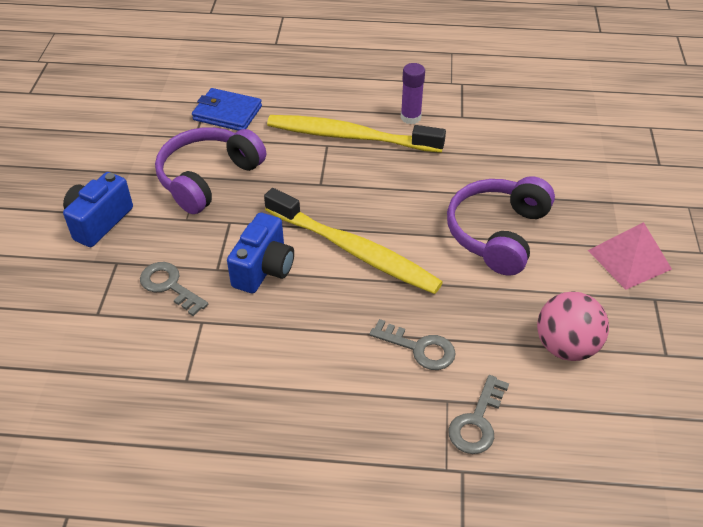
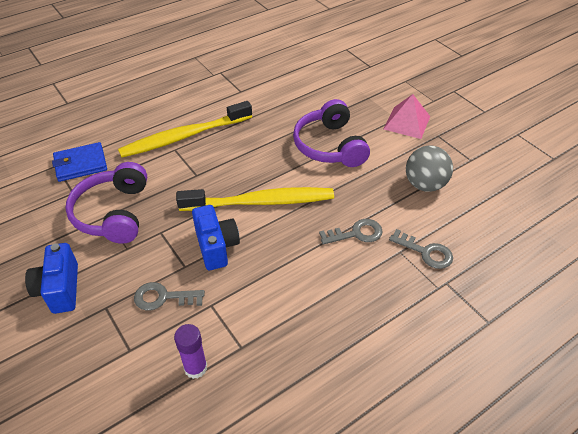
camera: 40 degrees left, 0 degrees up
(410, 117) = (210, 106): purple glue stick -> purple glue stick (195, 368)
(477, 422) = (426, 252): grey key -> grey key turned 45 degrees counterclockwise
(566, 346) = (425, 184): pink ball -> grey ball

